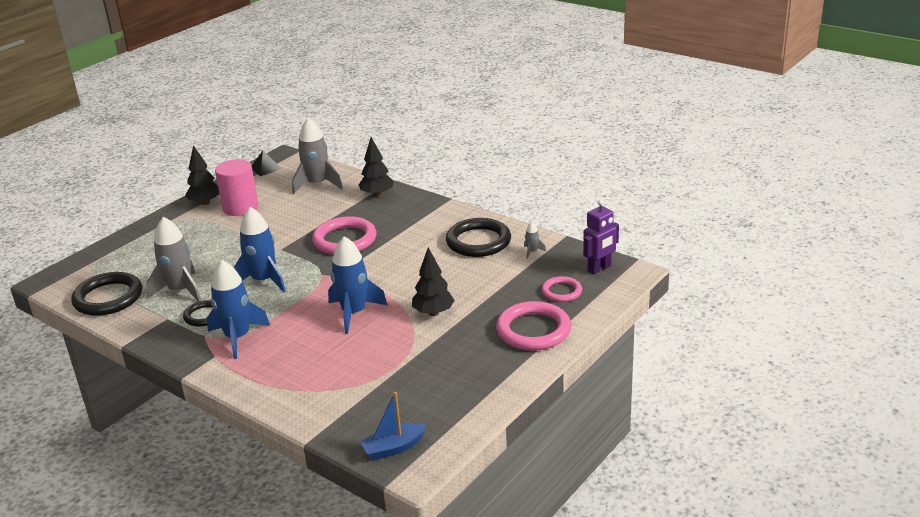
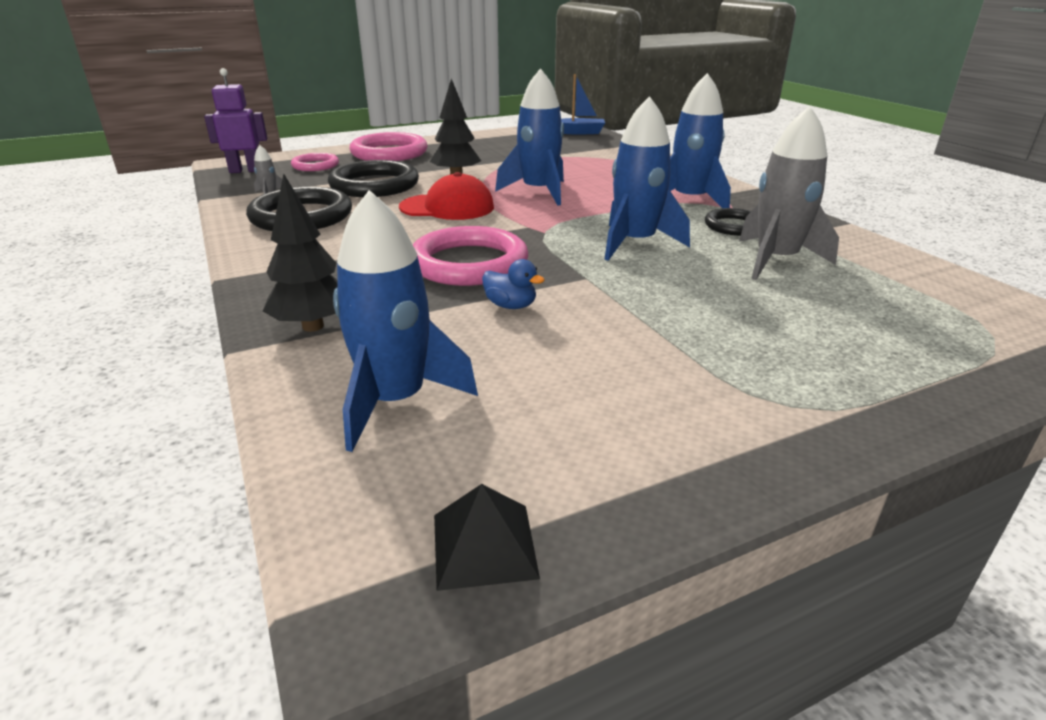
camera: 155 degrees left, 0 degrees up
(108, 298) = (913, 279): black ring -> black ring (374, 185)
(205, 203) = (732, 447): black tree -> none
(240, 207) = (631, 394): pink cylinder -> none
(305, 225) = (511, 306): none -> blue duck
(317, 184) = (395, 401): grey rocket -> blue rocket
(401, 276) = (447, 207): none -> red cap

